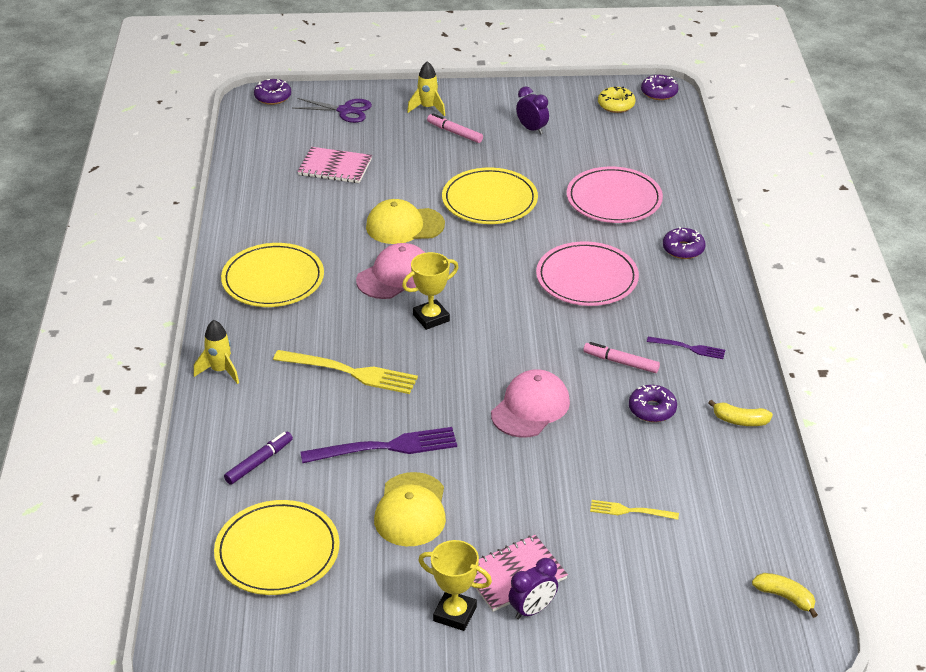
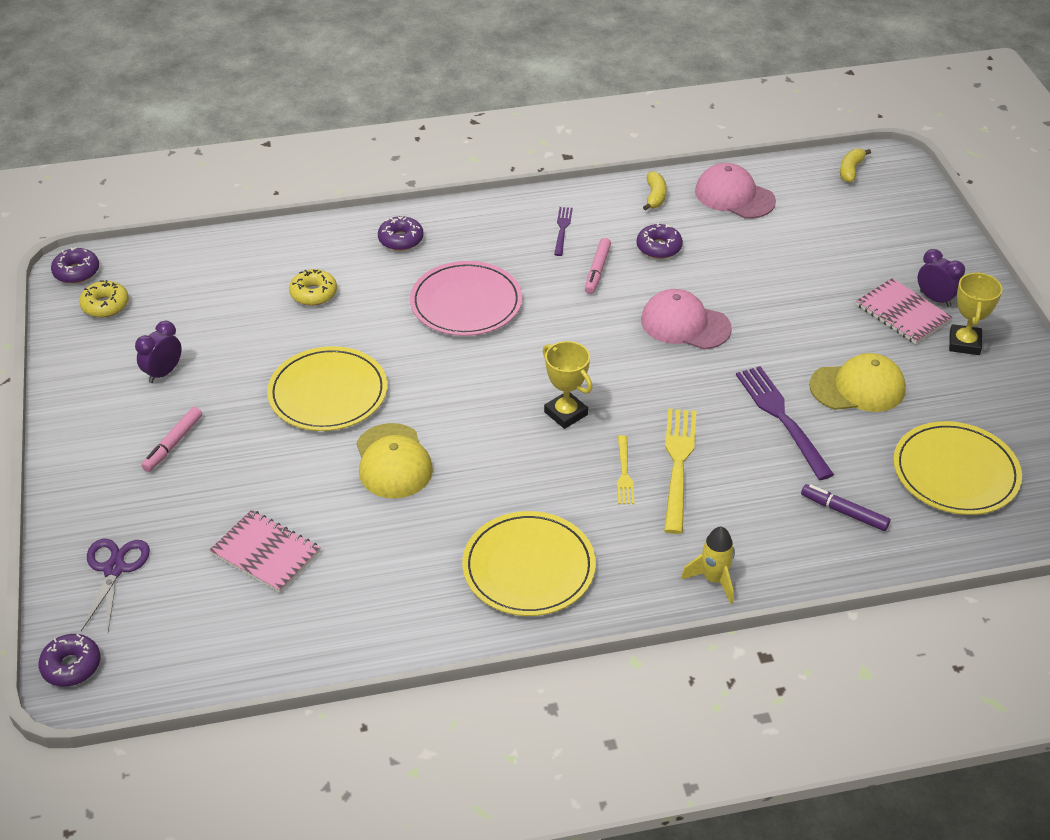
camera: 100 degrees left, 5 degrees up
(335, 167) = (265, 553): pink notebook -> pink notebook turned 60 degrees counterclockwise
(395, 276) = (496, 455): pink cap -> pink cap (734, 196)
(428, 108) = (108, 479): yellow rocket -> none
(614, 199) = (313, 293): pink plate -> yellow donut
(629, 511) = (795, 253): yellow fork -> yellow fork (624, 473)

